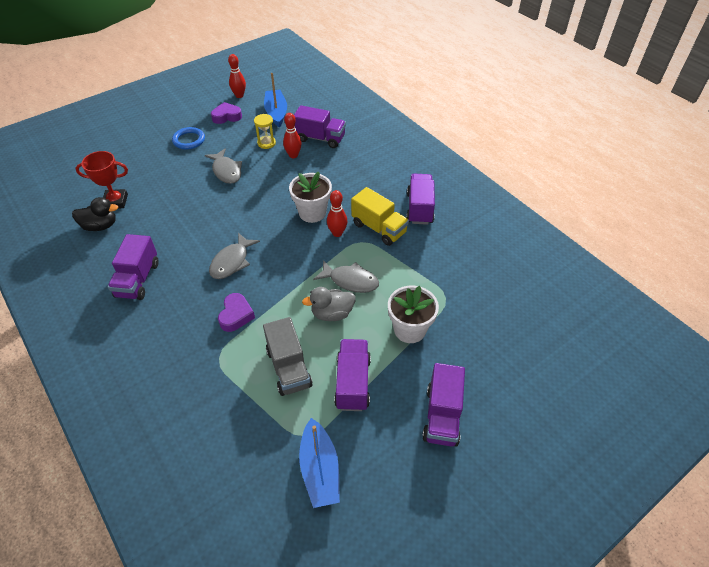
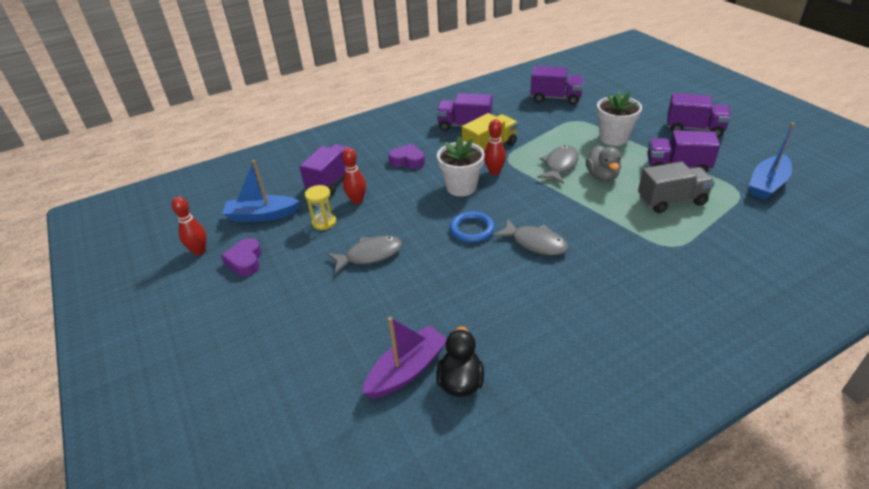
camera: 80 degrees left, 10 degrees down
(115, 201) = (407, 370): red trophy -> purple boat
(138, 279) = (567, 324): purple truck -> purple truck (555, 98)
(189, 140) = (285, 297): blue ring -> blue ring (472, 229)
(236, 315) = (613, 236): purple heart -> purple heart (407, 160)
(320, 469) = (767, 184): blue boat -> blue boat turned 135 degrees clockwise

